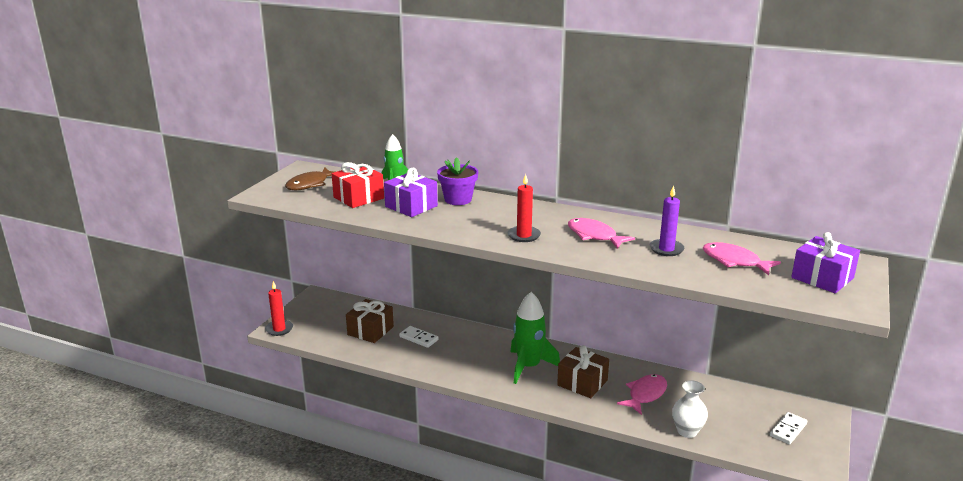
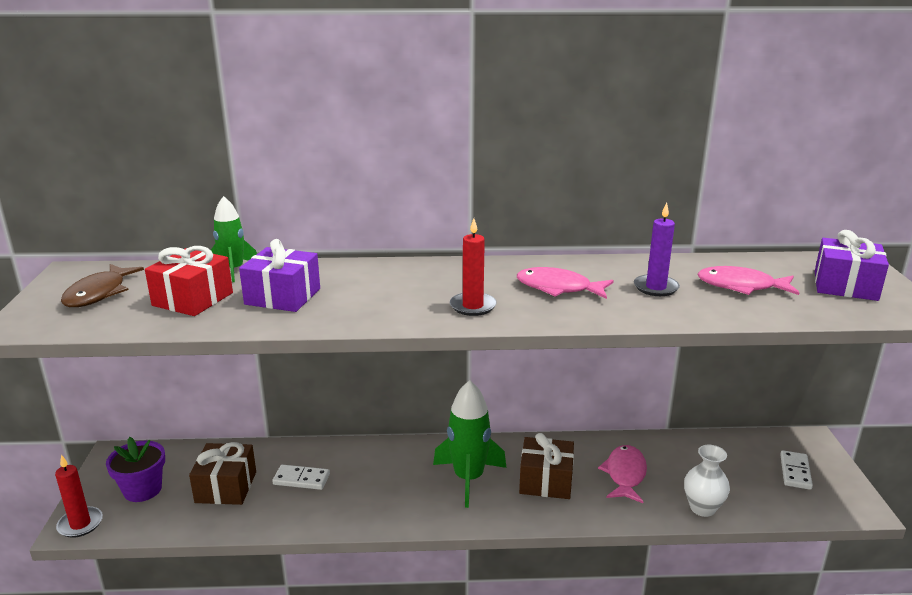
camera: 25 degrees left, 0 degrees up
(458, 199) = (341, 275): purple flower pot -> purple flower pot (142, 490)

